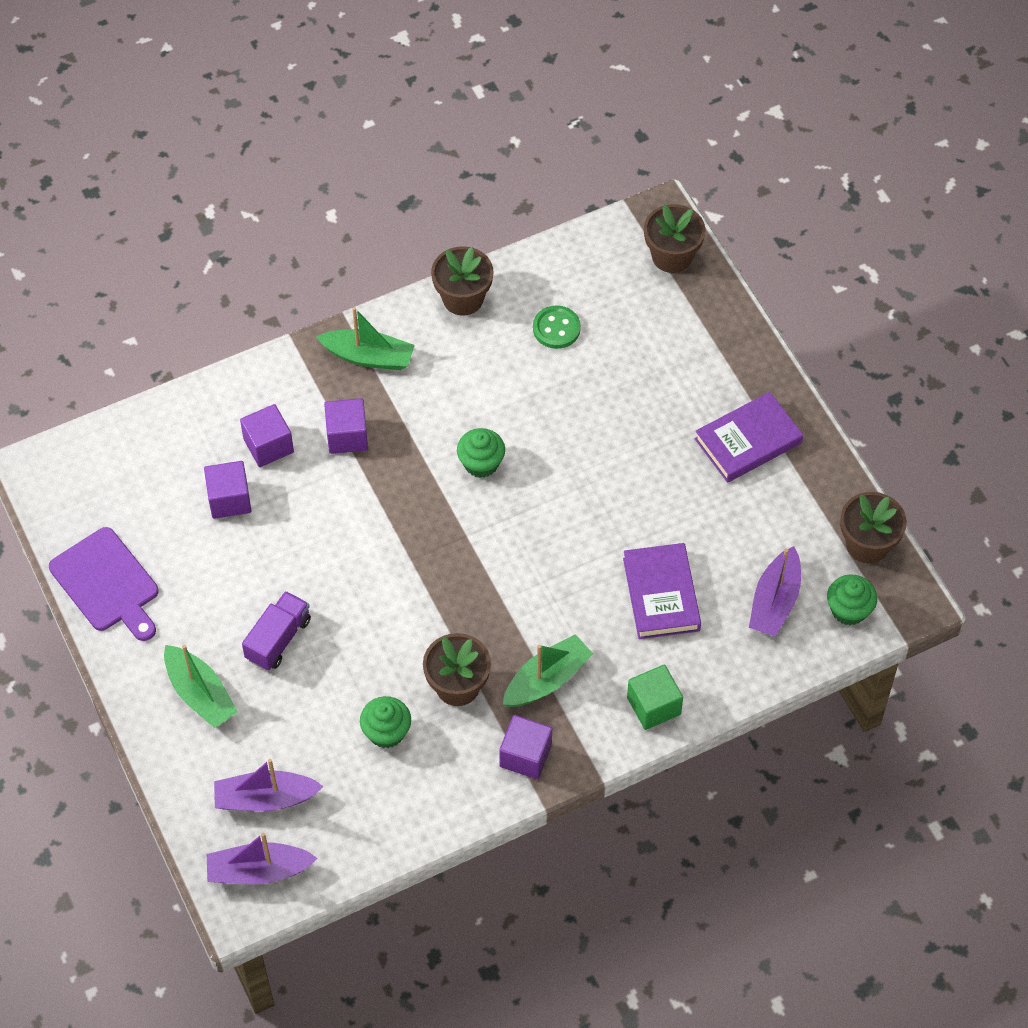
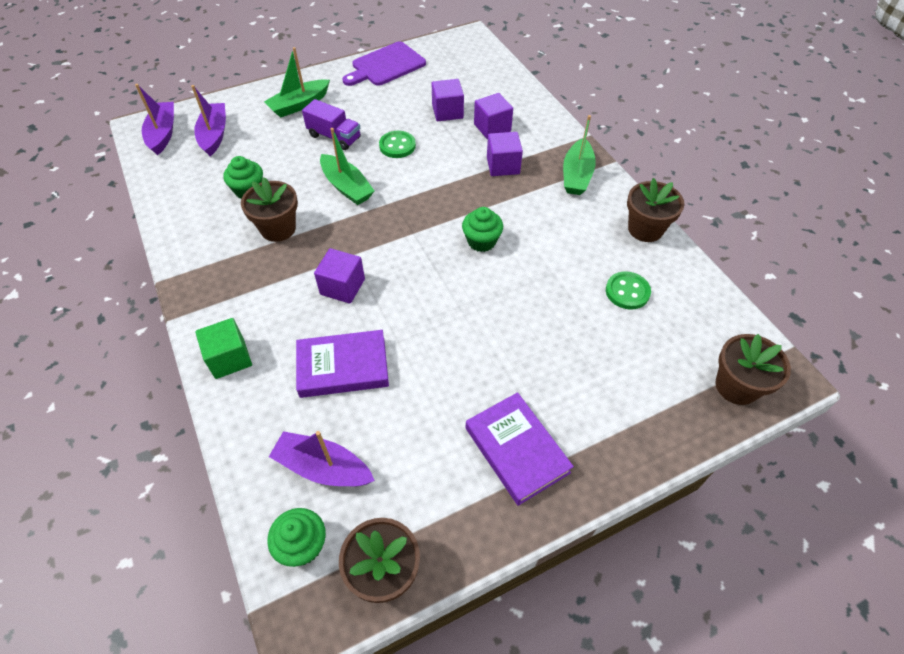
camera: 90 degrees right, 5 degrees down
(301, 559) = (397, 146): none -> green button
(525, 755) = (206, 269): purple cube -> purple cube (342, 287)
(547, 679) = (272, 283): green boat -> green boat (347, 187)

